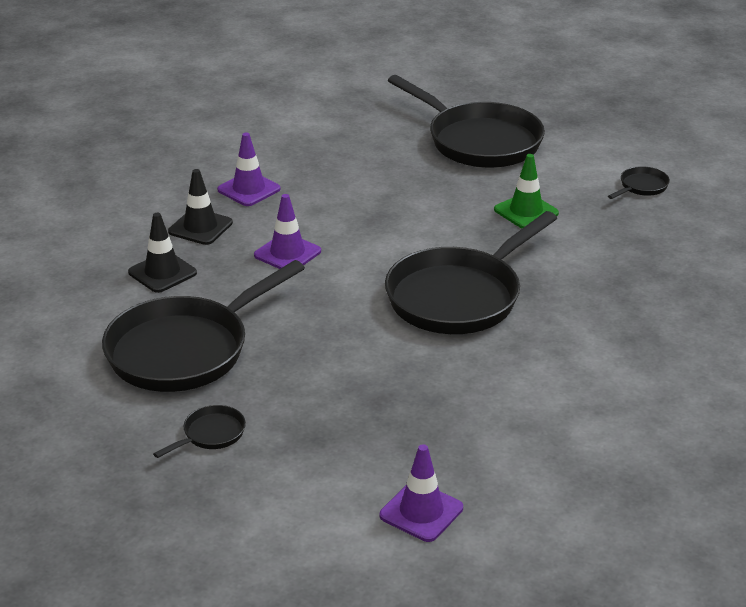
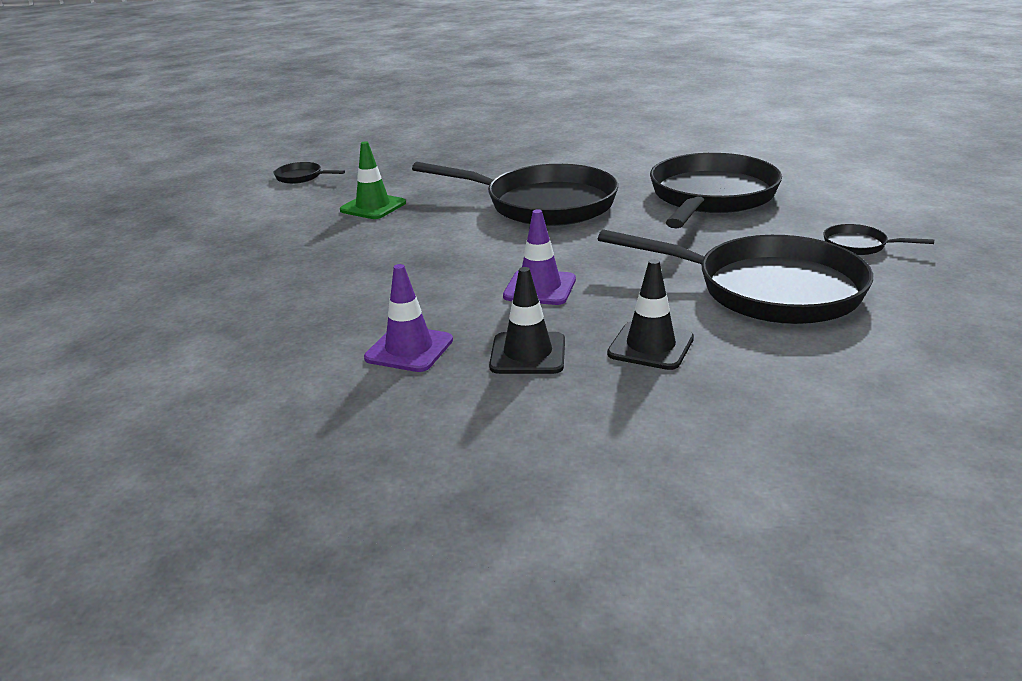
camera: 110 degrees left, 5 degrees down
(421, 512) = (817, 168): purple traffic cone -> none
(479, 141) = (225, 250): black pan -> black pan (711, 197)

